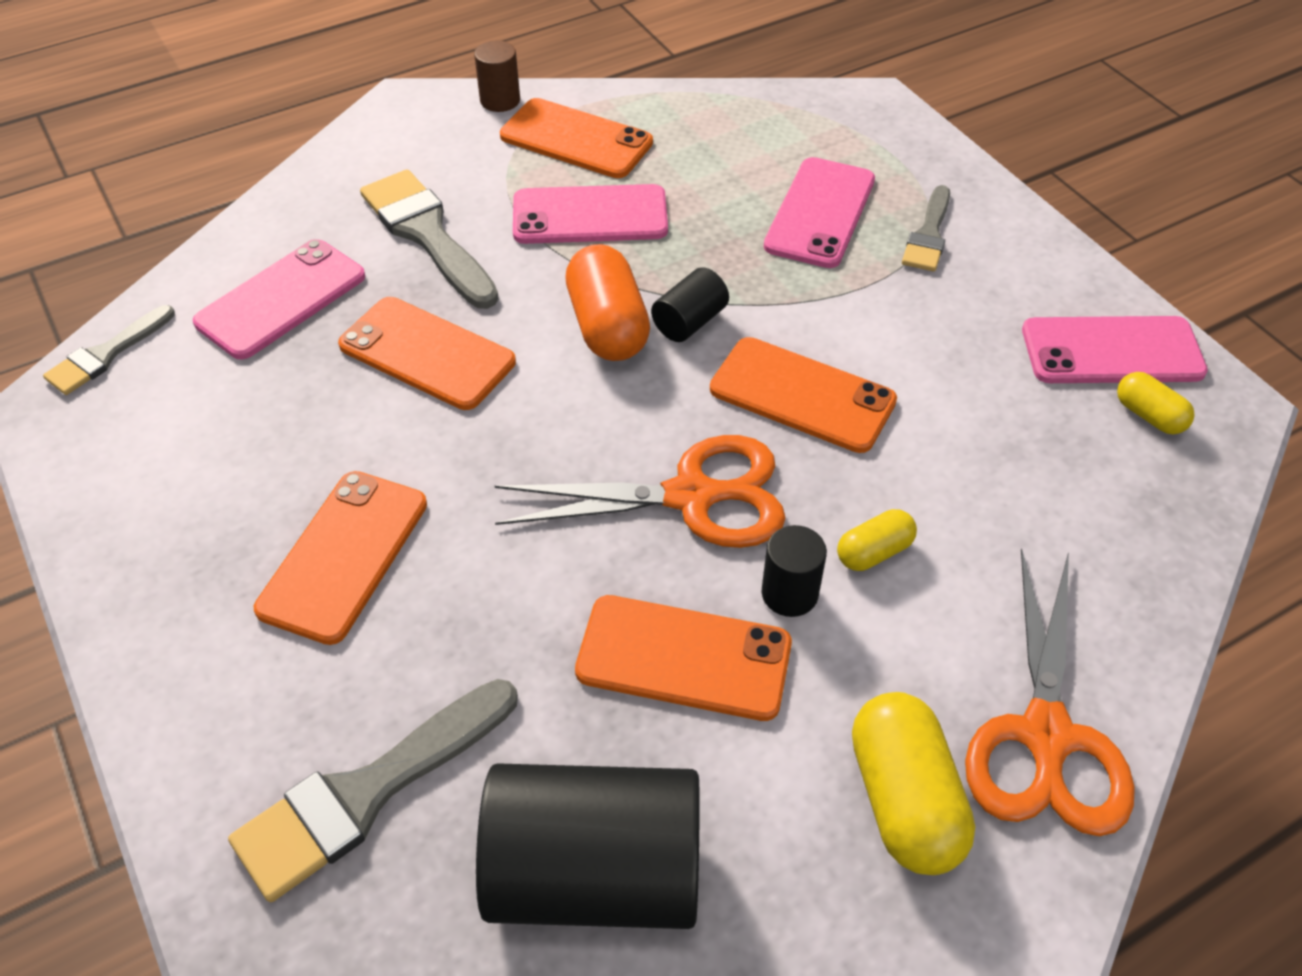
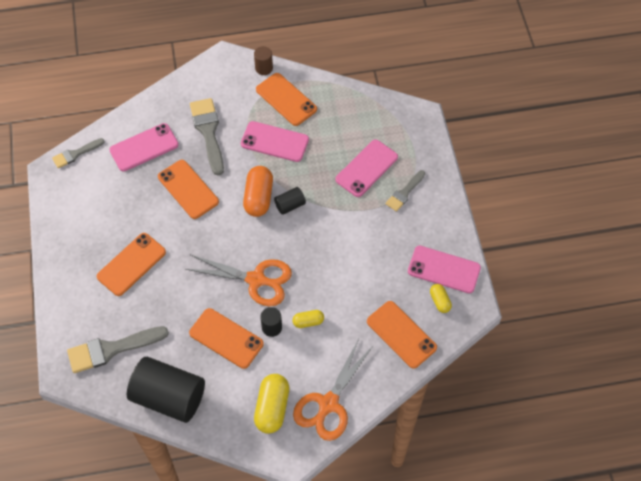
camera: 20 degrees right, 10 degrees up
(802, 395) = (316, 251): orange phone -> orange phone (401, 334)

